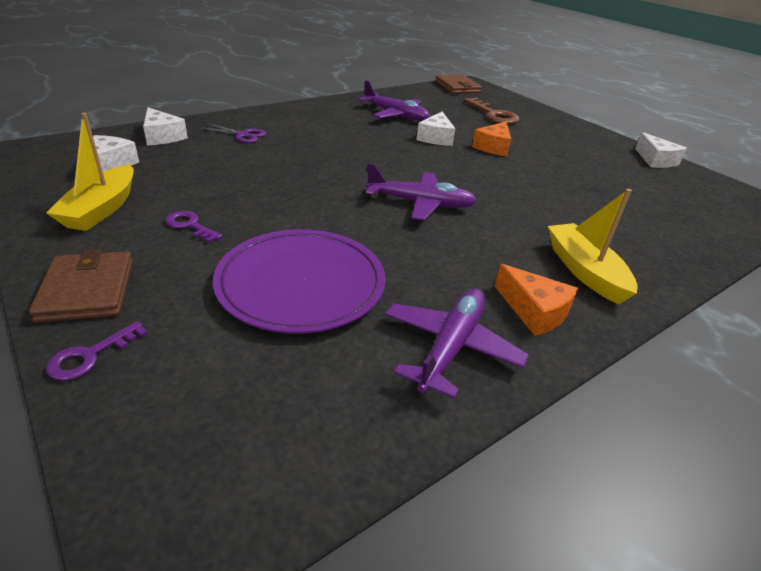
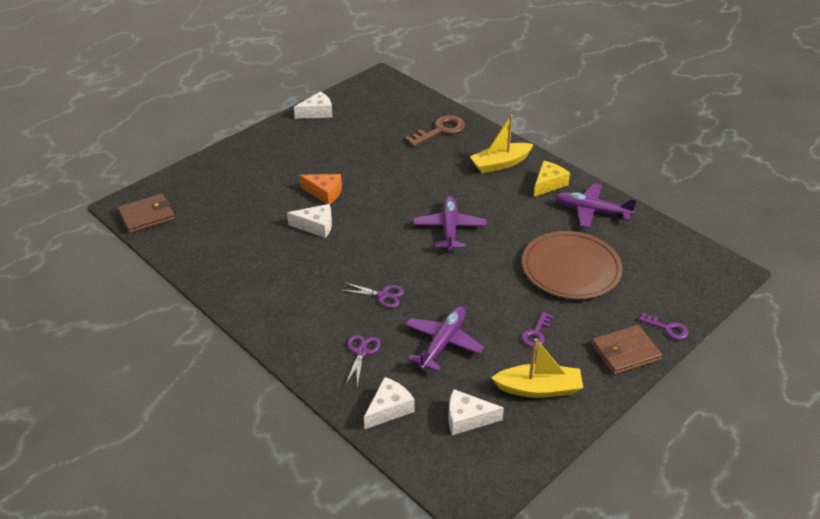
camera: 95 degrees left, 5 degrees up
(301, 283) = (571, 268): purple plate -> brown plate
(315, 153) = (383, 295): none -> purple scissors
(395, 115) = (262, 256): purple plane -> purple plane (443, 343)
(493, 115) = (237, 191): brown key -> brown key (440, 130)
(534, 311) = (548, 184): orange cheese -> yellow cheese

